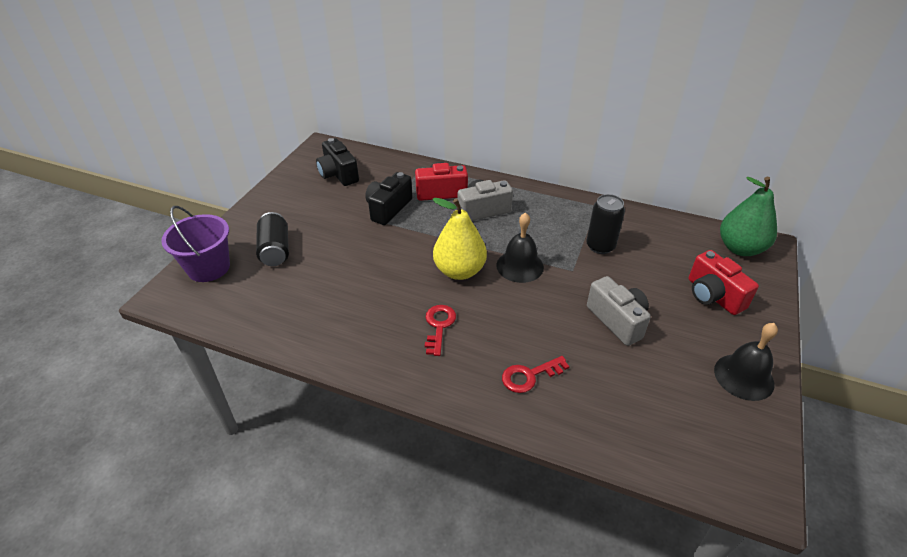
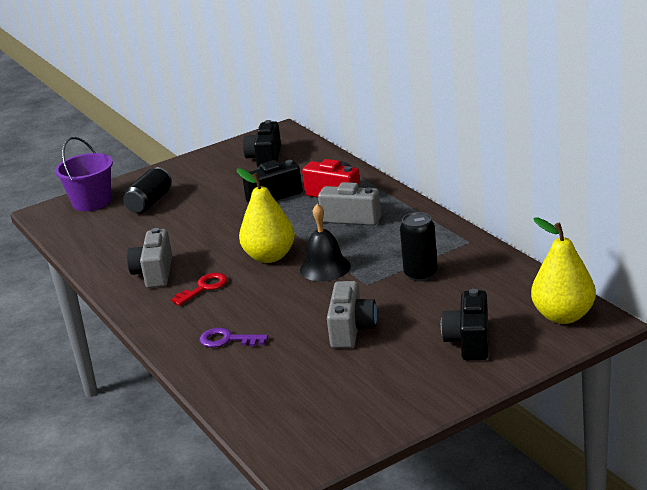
camera: 40 degrees right, 15 degrees down
(370, 327) = (154, 273): none -> grey camera
(529, 376) = (227, 340): red key -> purple key
(713, 296) = (469, 341): red camera -> black camera
(740, 248) = (563, 316): green pear -> yellow pear
(743, 376) = (401, 401): black bell -> none

